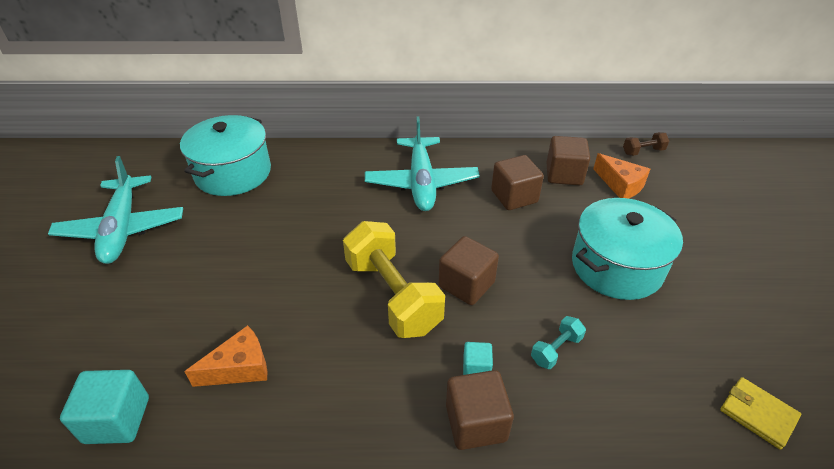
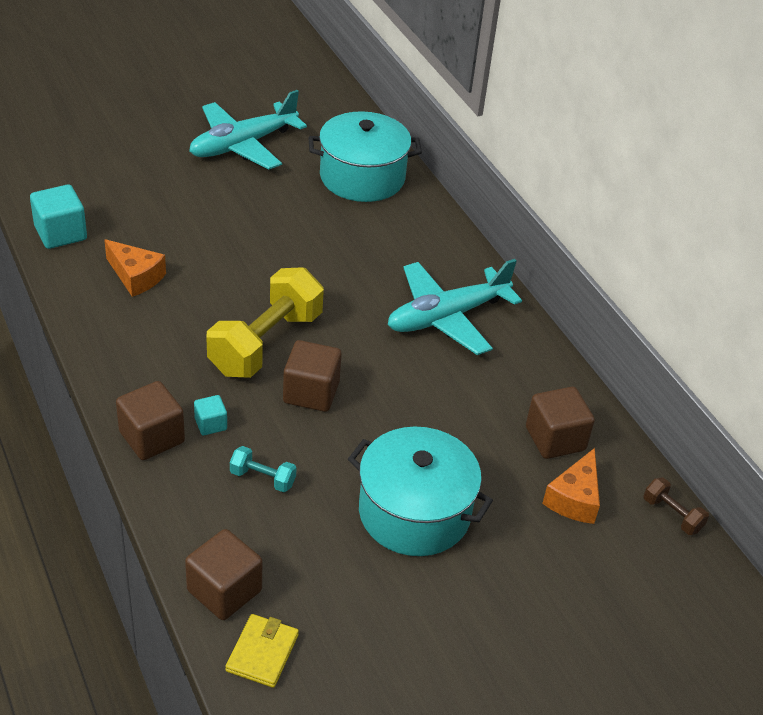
camera: 60 degrees right, 0 degrees up
(514, 196) = (477, 400): brown cube -> brown cube (224, 591)

